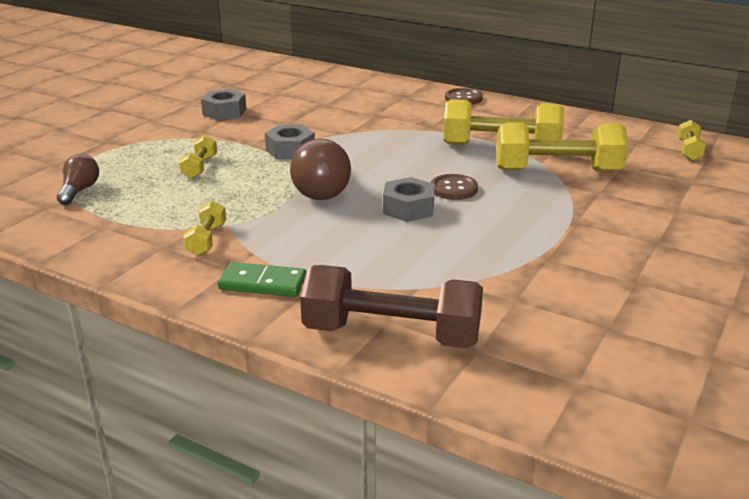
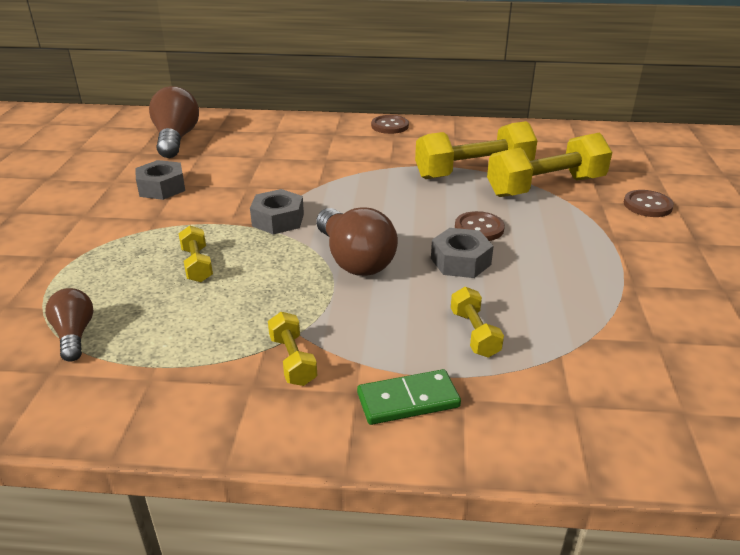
camera: 25 degrees left, 5 degrees up
(269, 80) = (176, 139): none -> brown light bulb
(391, 334) = (594, 422): brown dumbbell -> none
(645, 204) = (647, 205): none -> brown button
(689, 150) = (623, 143): yellow dumbbell -> yellow dumbbell (474, 333)

